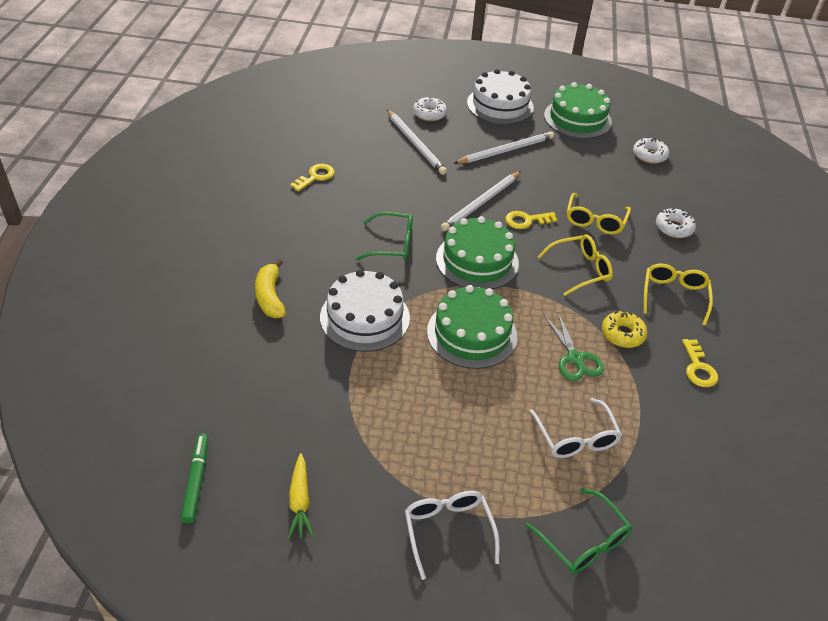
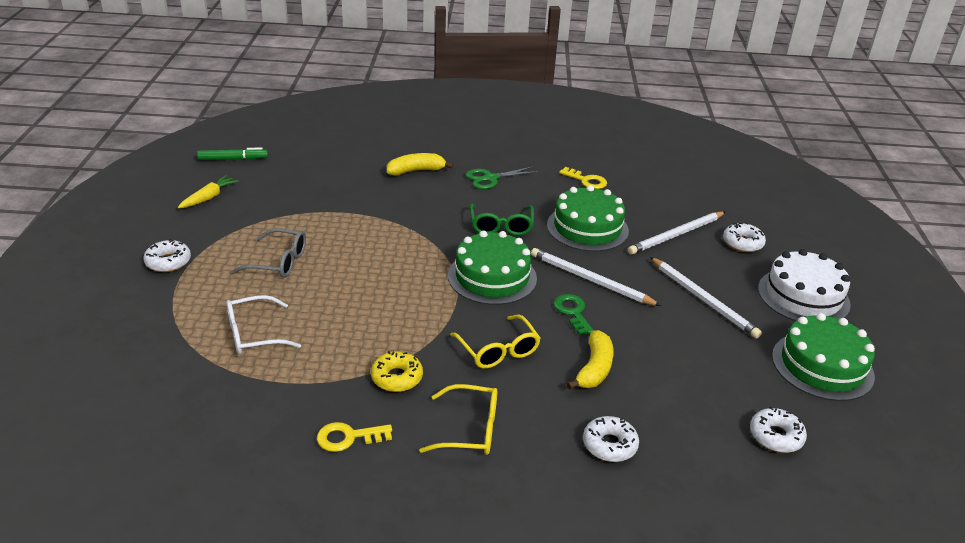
camera: 85 degrees right, 10 degrees down
(300, 501) = (208, 198): yellow carrot -> yellow carrot turned 135 degrees clockwise
(365, 317) = (398, 215): white cake -> none
(448, 531) = (168, 262): white glasses -> white donut
(450, 421) = (279, 262): none -> grey glasses
(472, 333) = (385, 273): green cake -> green cake (587, 228)
(526, 220) = (572, 312): yellow key -> green key
(575, 358) = (357, 339): green scissors -> green scissors (490, 178)
(583, 541) = (140, 333): green glasses -> none
(595, 221) = (594, 368): yellow glasses -> yellow banana

